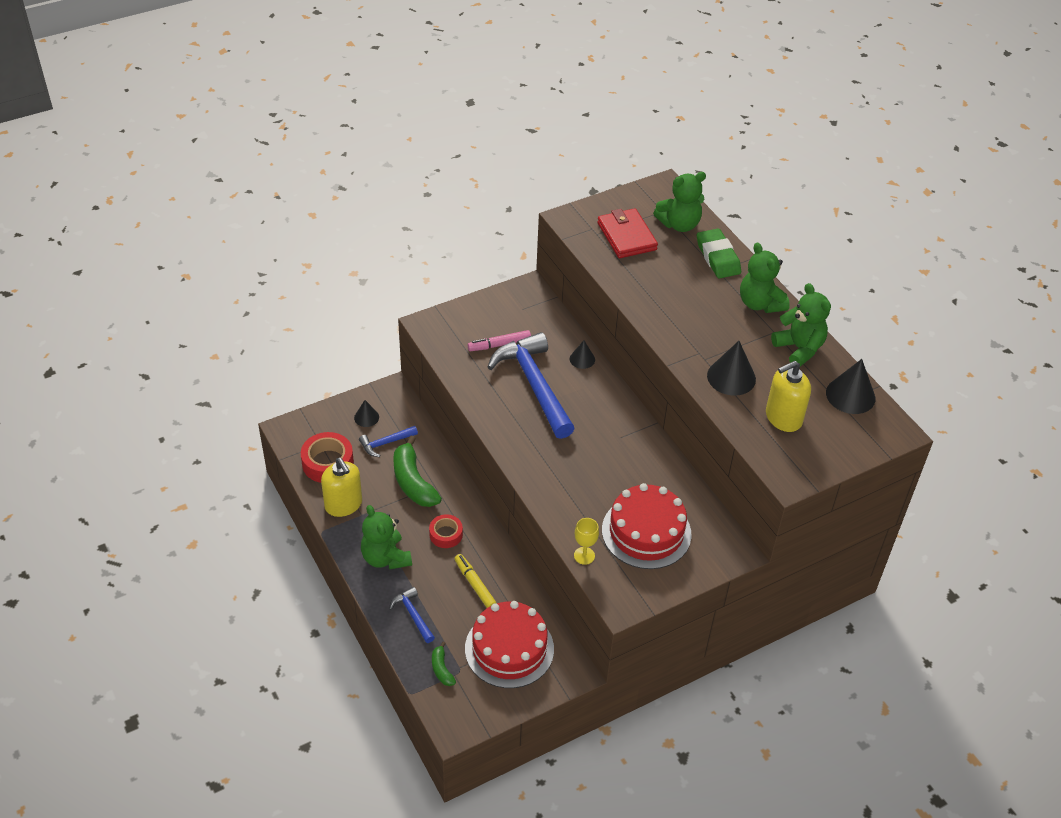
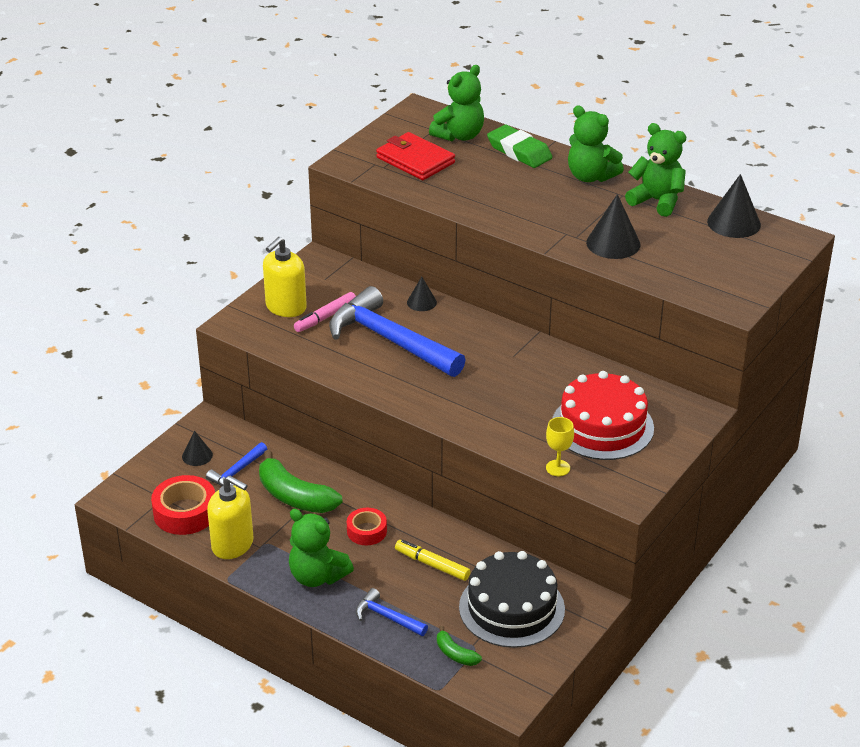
camera: 25 degrees left, 10 degrees down
(509, 649) = (511, 608): red cake -> black cake
(783, 418) = (688, 260): yellow soap dispenser -> yellow soap dispenser (286, 307)

